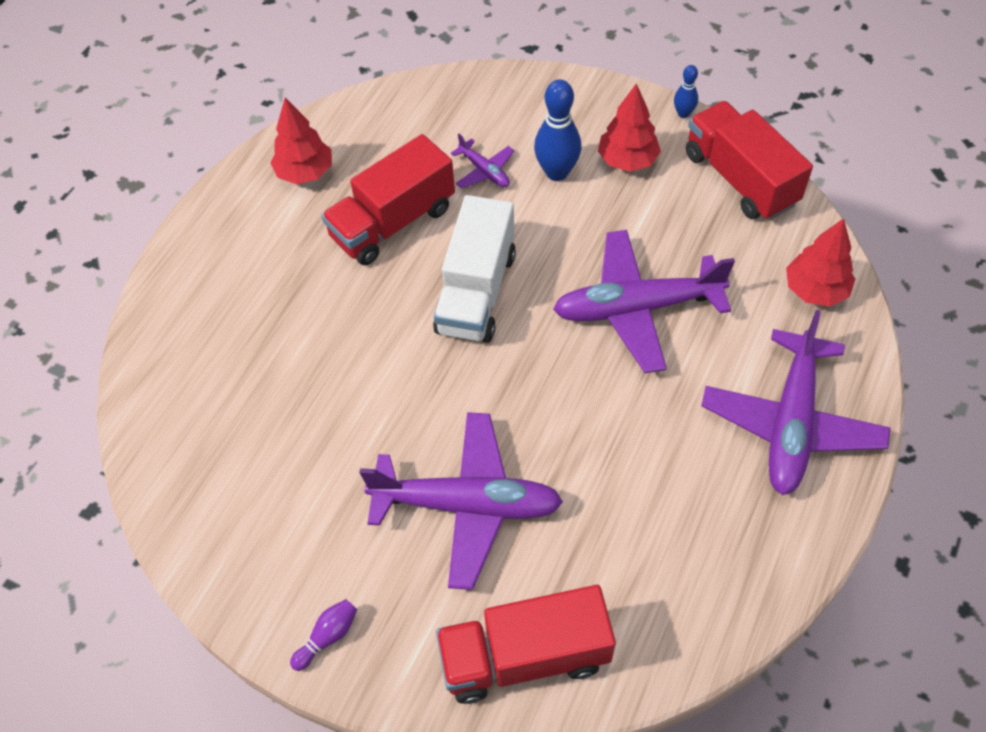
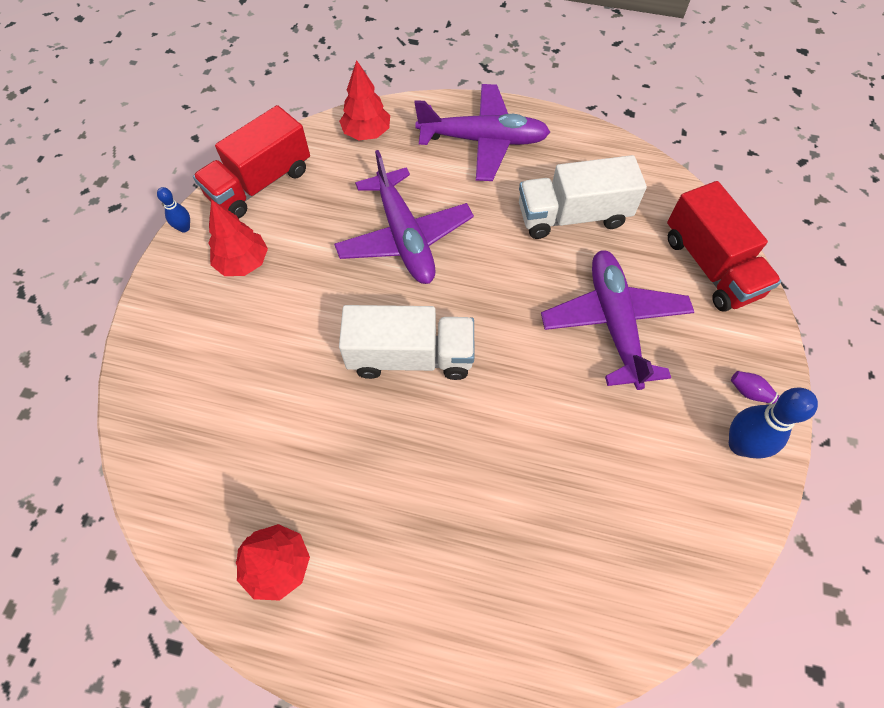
camera: 105 degrees left, 5 degrees up
(393, 222) = (339, 449): red truck -> none
(484, 171) = (263, 378): purple plane -> none
(557, 172) = (261, 316): blue bowling pin -> blue bowling pin (740, 444)
(640, 502) = (572, 216): none -> white truck

